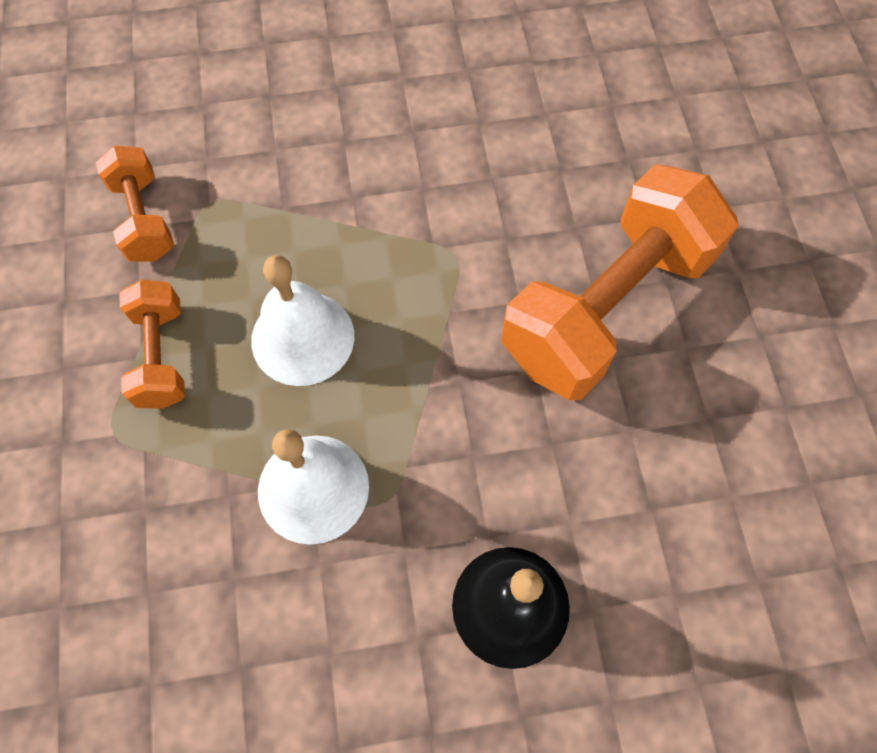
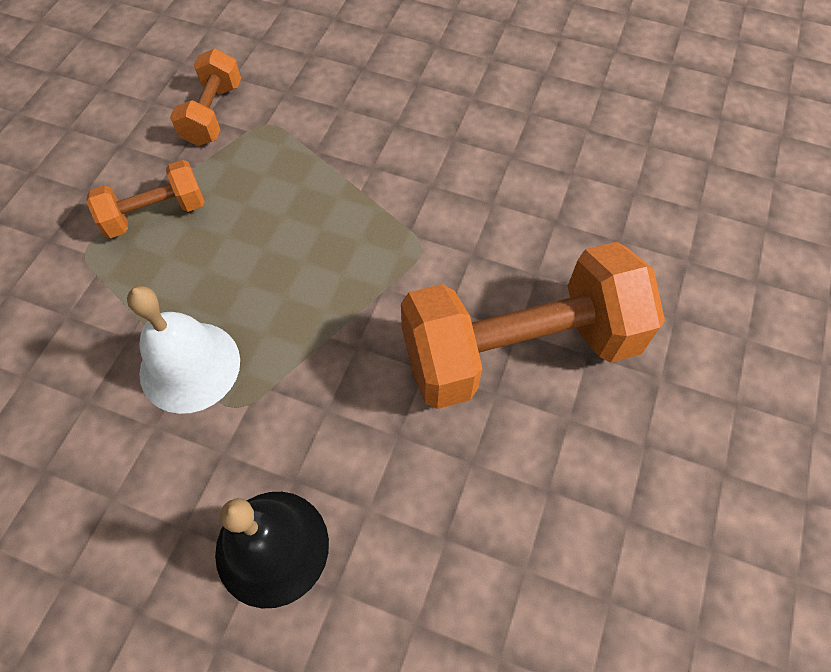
camera: 30 degrees right, 5 degrees down
(161, 356) = (155, 214): orange dumbbell -> orange dumbbell turned 45 degrees clockwise
(302, 338) = (262, 251): white bell -> none

